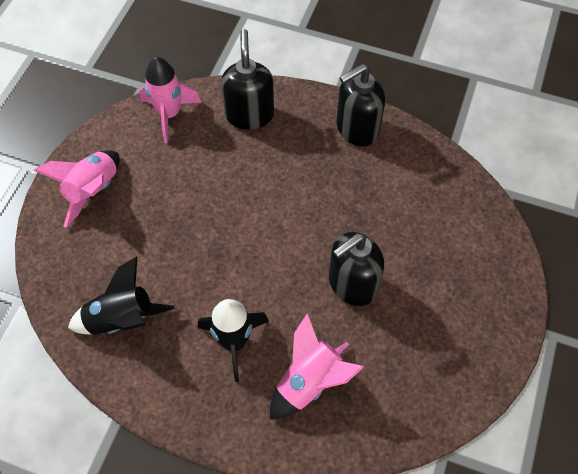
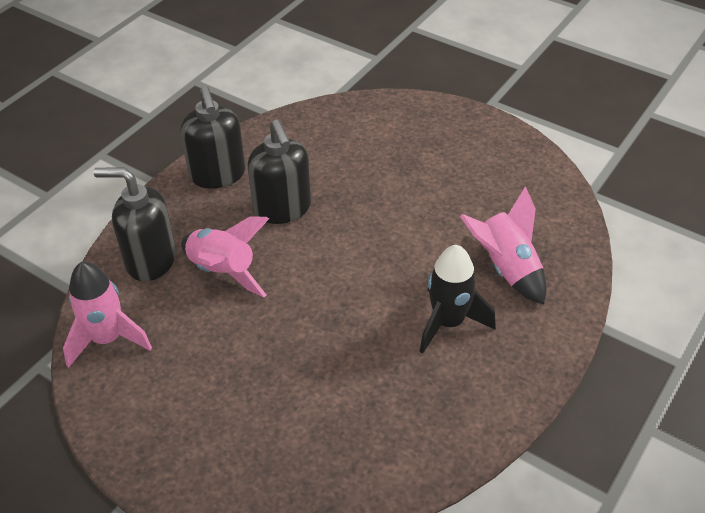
camera: 75 degrees left, 15 degrees down
(93, 191) = (191, 440): pink rocket -> pink rocket (223, 272)
(122, 319) = (392, 427): black rocket -> none
(352, 284) = (406, 216): black soap dispenser -> black soap dispenser (282, 209)

